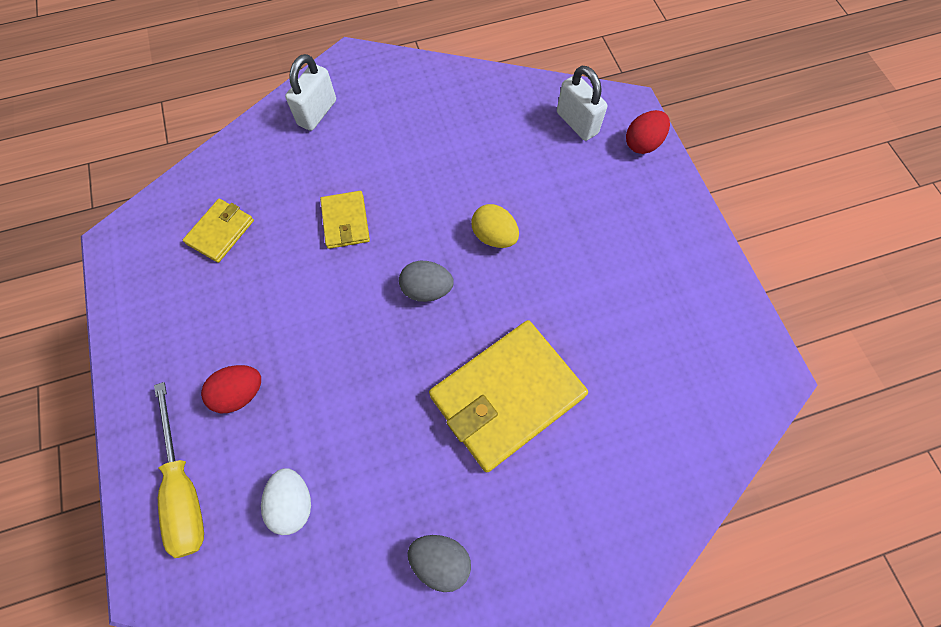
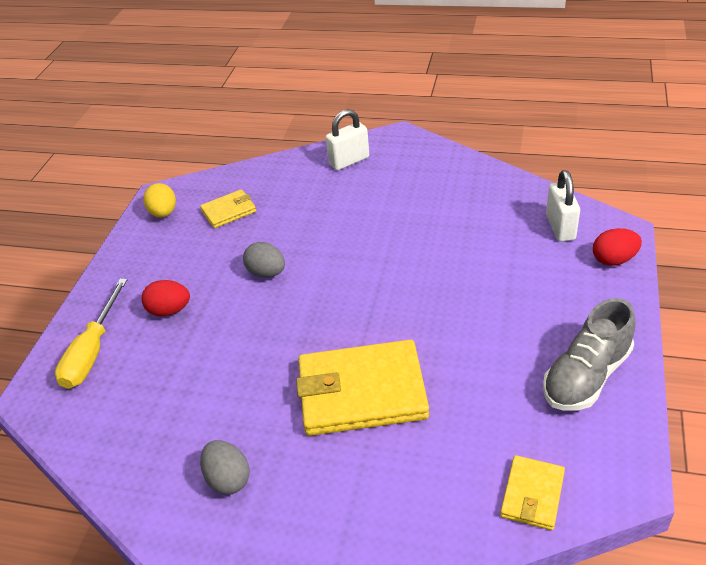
camera: 35 degrees right, 25 degrees down
(293, 503) = (153, 392): white egg -> none
(345, 222) = (320, 233): yellow wallet -> yellow wallet (532, 495)
(427, 289) = (350, 297): grey egg -> grey egg (266, 273)
(494, 236) = (430, 281): yellow egg -> yellow egg (163, 213)
(688, 283) = (586, 376): none -> grey shoe

